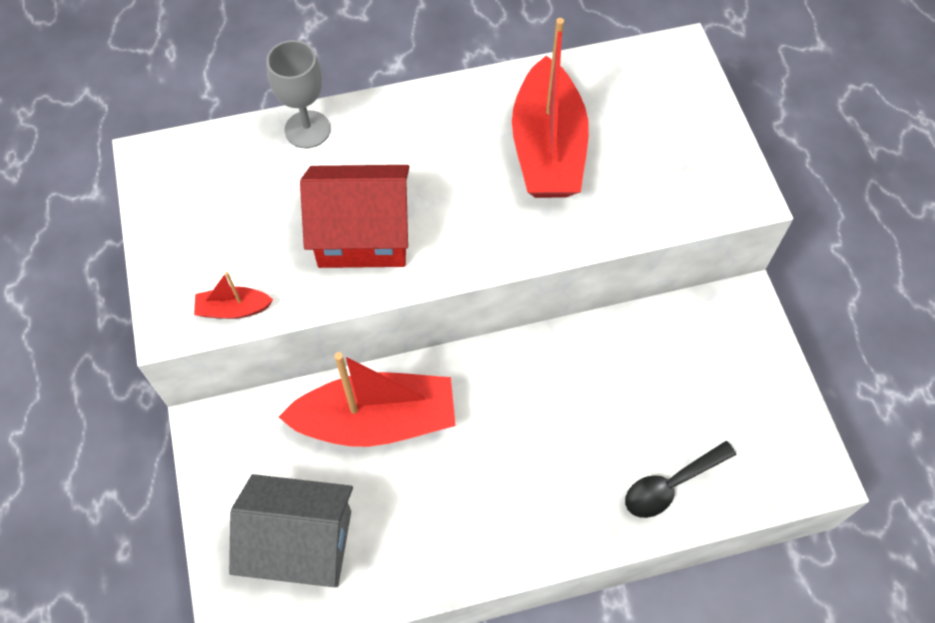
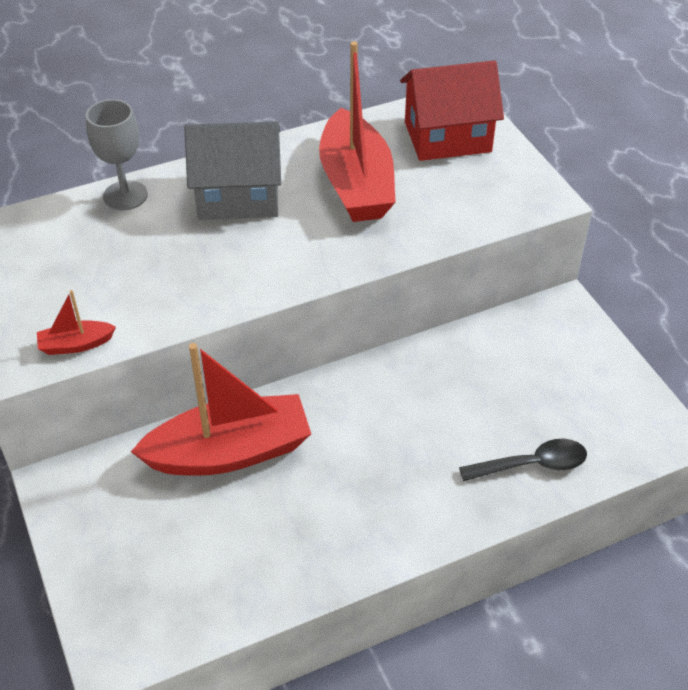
camera: 10 degrees left, 15 degrees down
(301, 543) = (170, 571): grey house -> grey house (238, 196)
(363, 235) = (194, 270): red house -> red house (447, 137)
(671, 485) = (532, 465): black spoon -> black spoon turned 150 degrees counterclockwise

